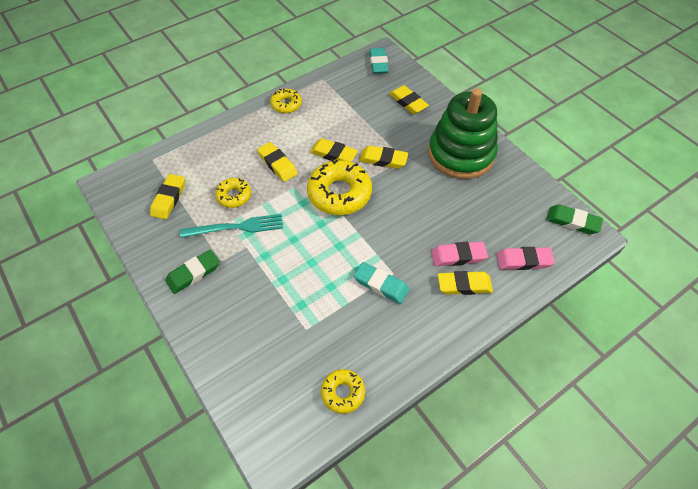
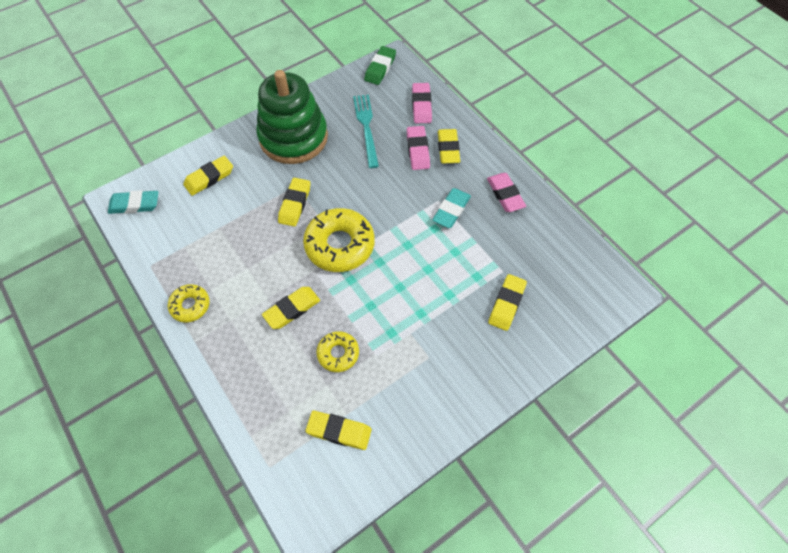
camera: 90 degrees left, 5 degrees up
(193, 273) = (446, 384): green eraser -> none
(236, 227) = (384, 346): turquoise fork -> turquoise fork (366, 128)
(333, 154) = (282, 251): yellow eraser -> yellow eraser (506, 304)
(343, 393) = (559, 241): yellow donut -> none
(404, 339) = (505, 194): none -> pink eraser

